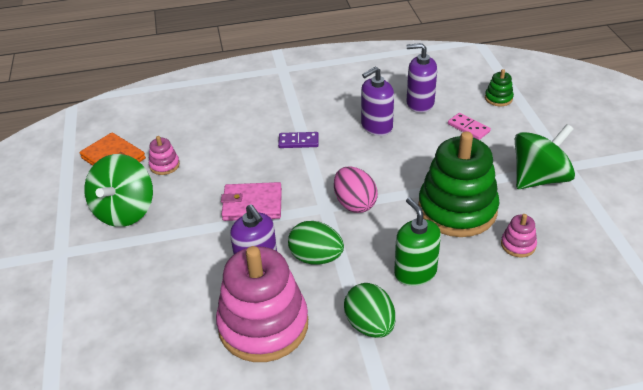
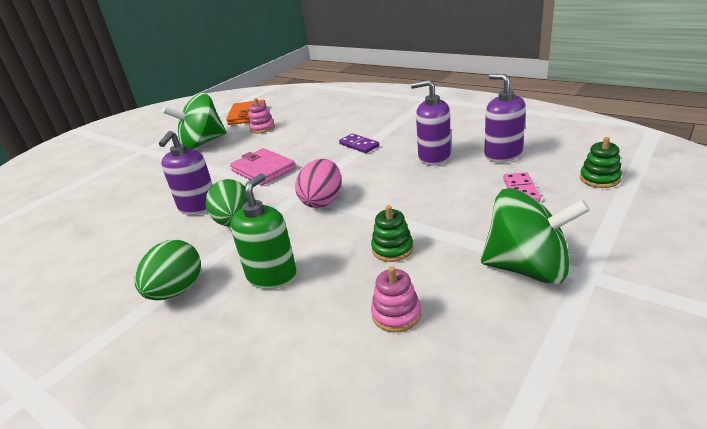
camera: 50 degrees right, 10 degrees down
(263, 325) = (134, 244): pink stacking toy -> none
(457, 209) = (392, 249): green stacking toy -> green stacking toy, size x0.42

